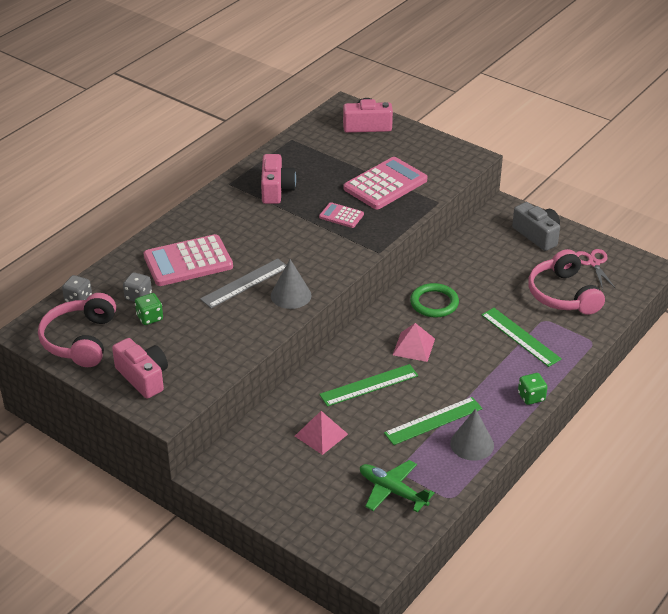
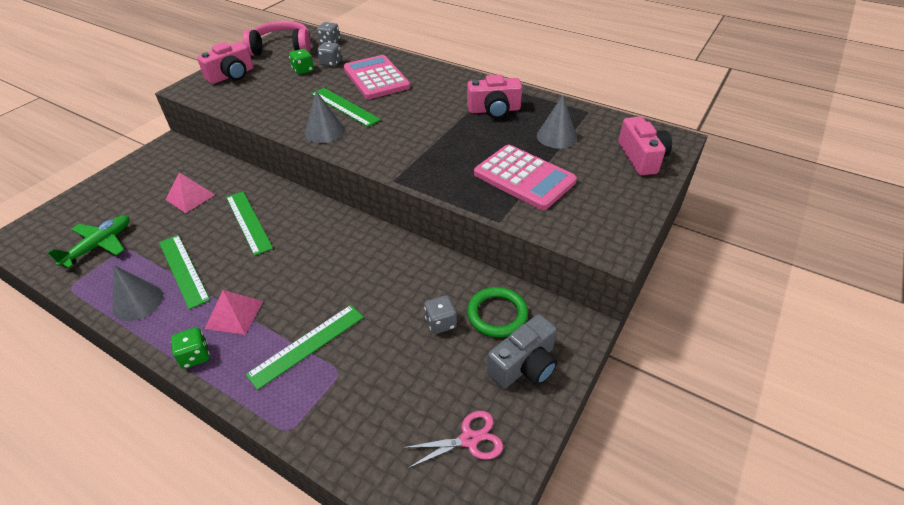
camera: 85 degrees right, 5 degrees up
(245, 283) = (344, 107): grey ruler -> green ruler
(328, 161) = (556, 136): none -> grey cone
(341, 216) = (456, 151): pink calculator -> none
(413, 346) = (301, 250): pink pyramid -> pink pyramid (234, 314)
(434, 303) = (373, 263): green ring -> green ring (497, 314)
(500, 270) = (441, 323): none -> grey dice
(563, 294) = (392, 395): pink headphones -> none

